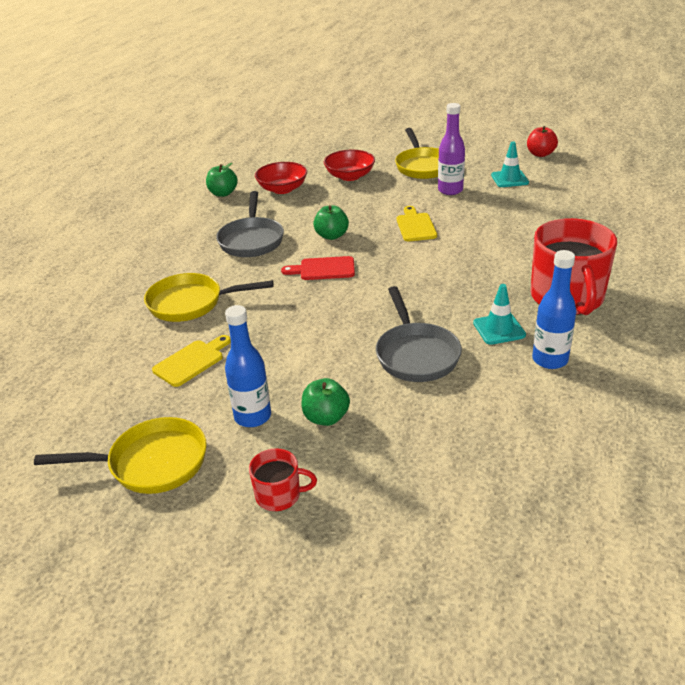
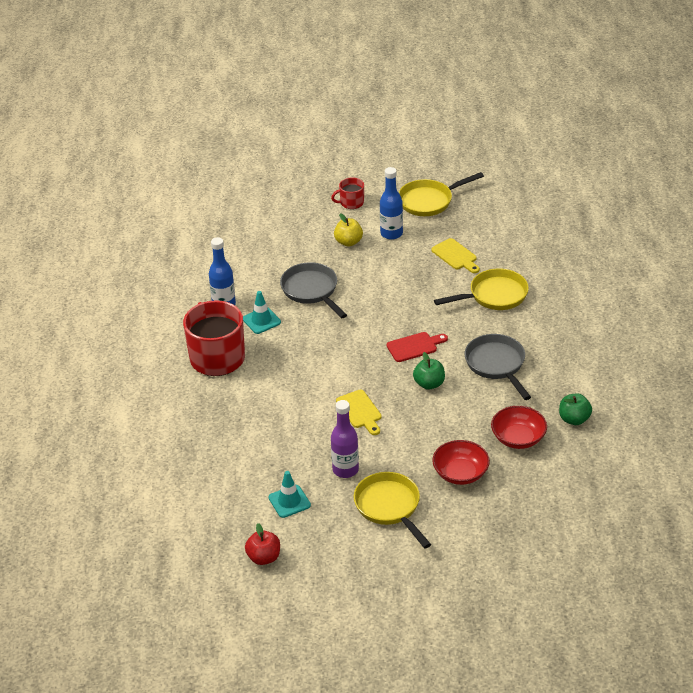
camera: 160 degrees right, 5 degrees up
(191, 361) = (456, 256): yellow cutting board -> yellow cutting board turned 60 degrees counterclockwise
(326, 417) = (348, 242): green apple -> yellow apple

